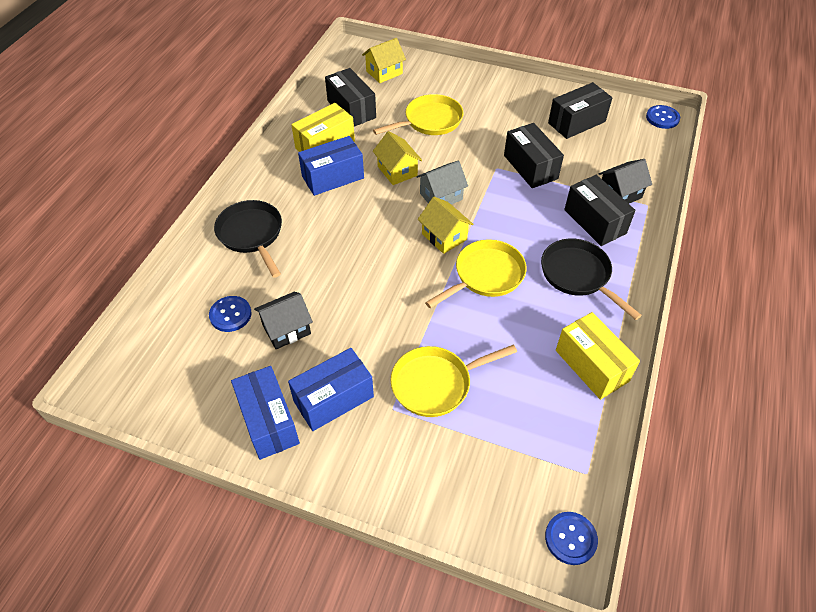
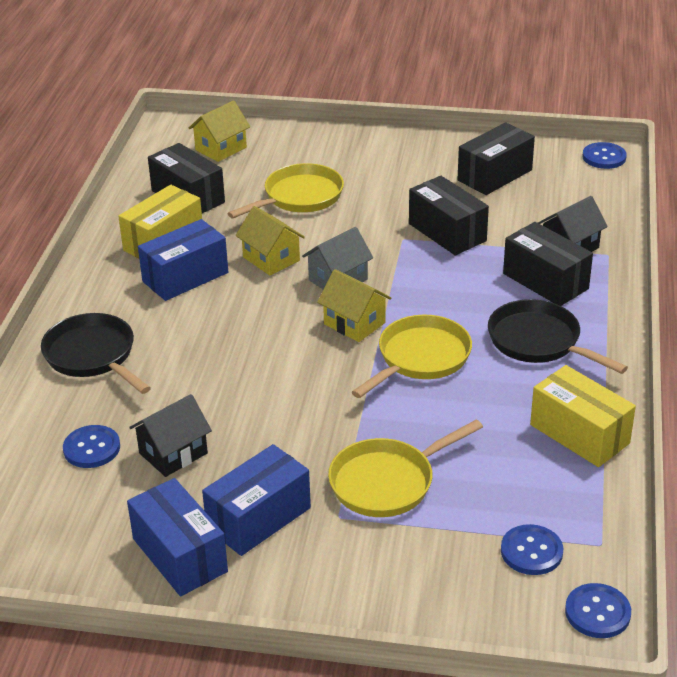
camera: 10 degrees left, 15 degrees down
(531, 469) = (531, 551): none -> blue button

